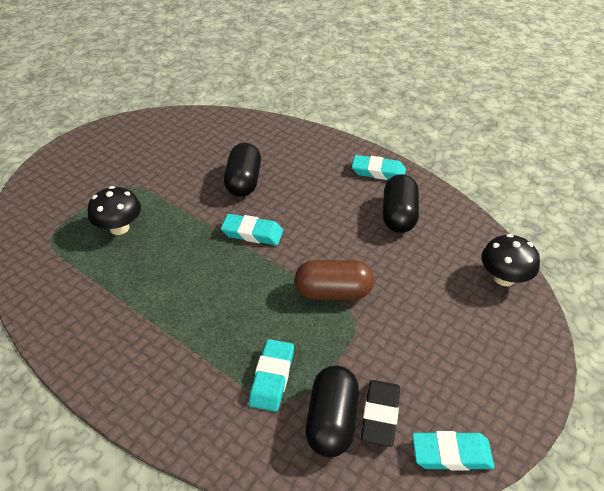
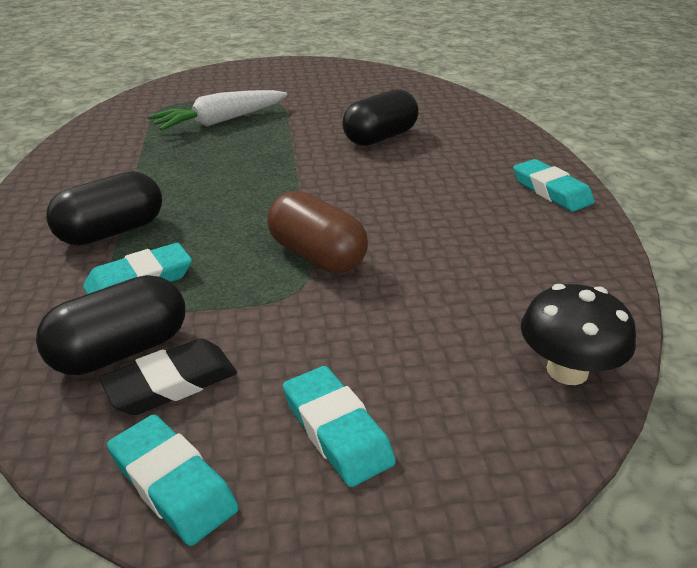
camera: 45 degrees right, 10 degrees down
(119, 228) = (220, 121): black mushroom -> white carrot
(252, 233) = (321, 174): turquoise eraser -> turquoise eraser (336, 430)
(398, 215) = (511, 236): black capsule -> black capsule (112, 232)

